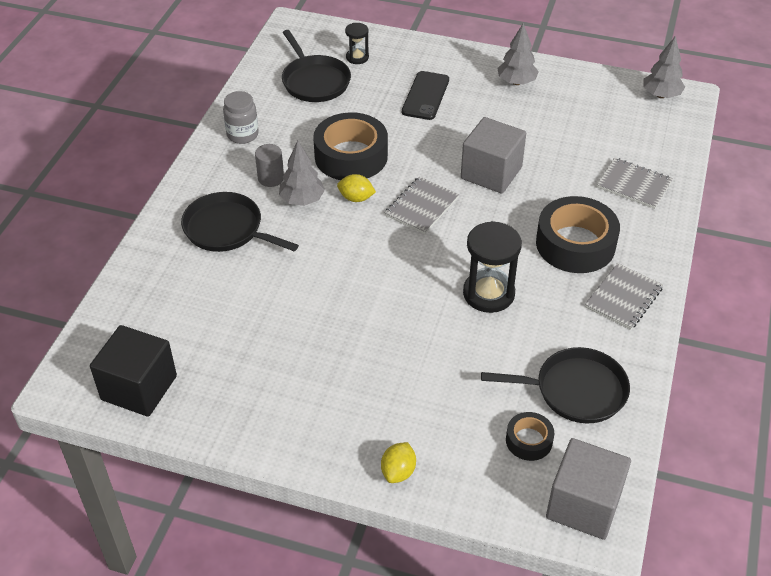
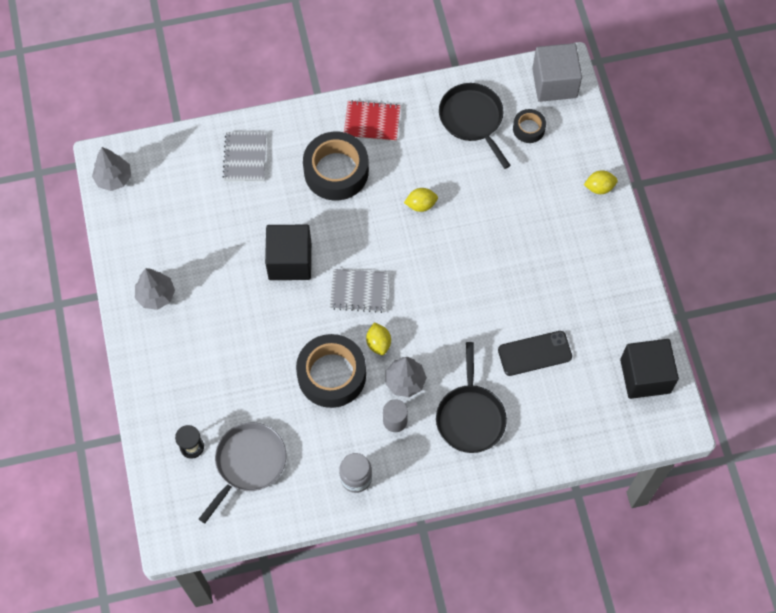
camera: 120 degrees left, 20 degrees up
(315, 81) = (248, 463): black pan -> grey pan
(425, 96) = (217, 359): black phone -> black phone (534, 353)
(488, 293) = (421, 205): black hourglass -> yellow lemon
(491, 173) = (290, 261): grey cube -> black cube
(623, 297) = (372, 122): grey notebook -> red notebook

